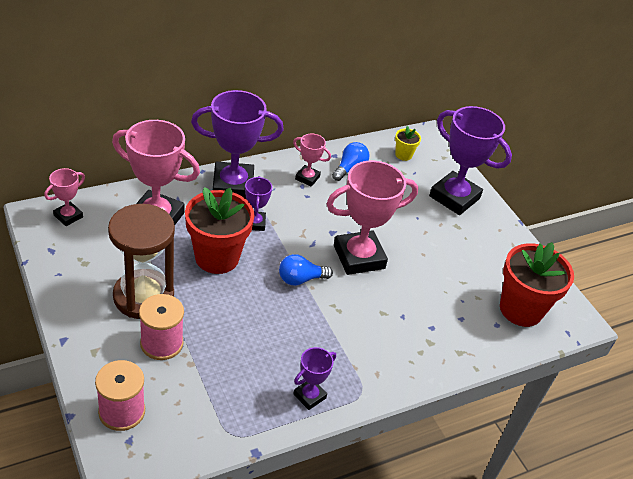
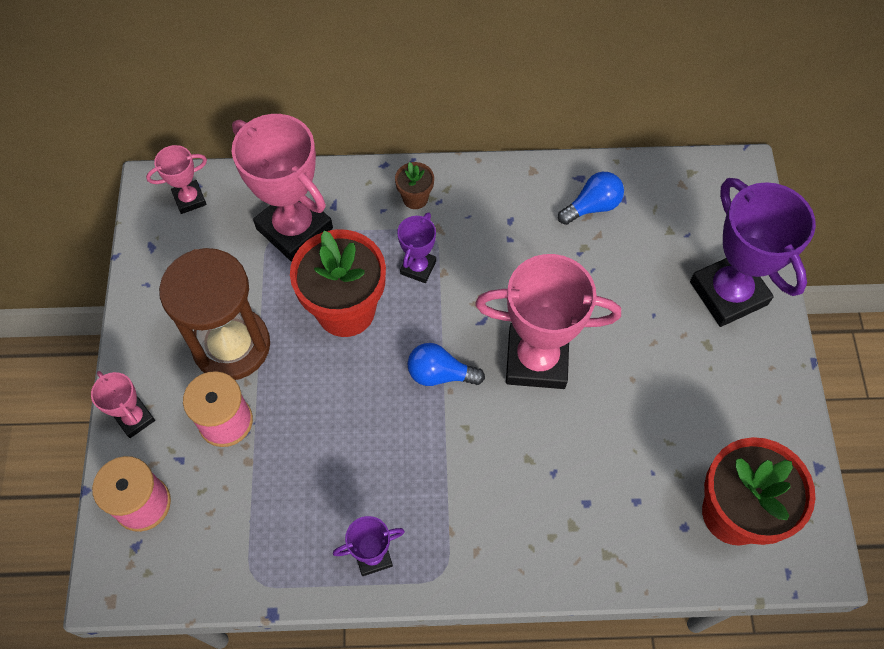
camera: 30 degrees right, 20 degrees up
(233, 185) = (415, 198): purple trophy -> brown flower pot
(307, 178) = (523, 208): pink trophy -> pink trophy (134, 418)
(403, 155) = (685, 199): yellow flower pot -> none

